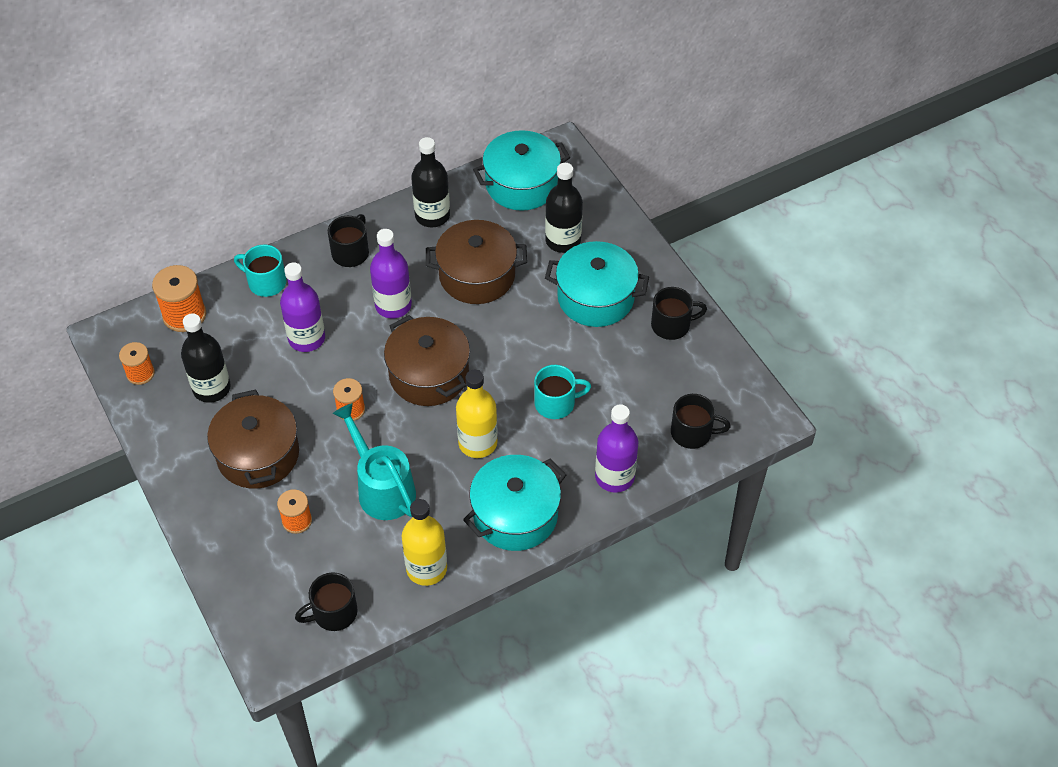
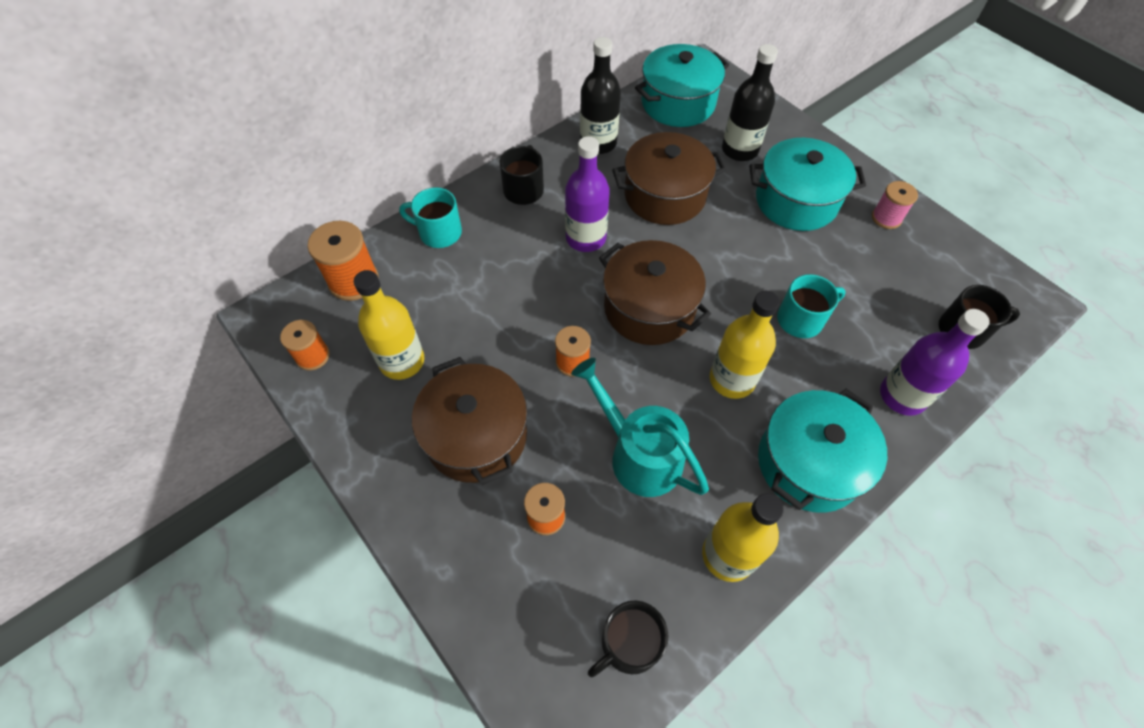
camera: 10 degrees left, 5 degrees up
(211, 388) = (402, 361): black bottle -> yellow bottle
(306, 338) = (500, 287): purple bottle -> none
(672, 325) = (886, 218): black mug -> pink spool

